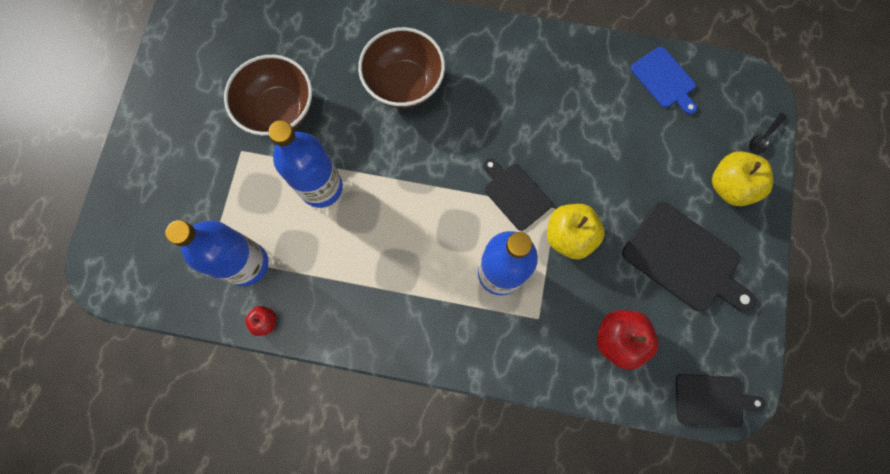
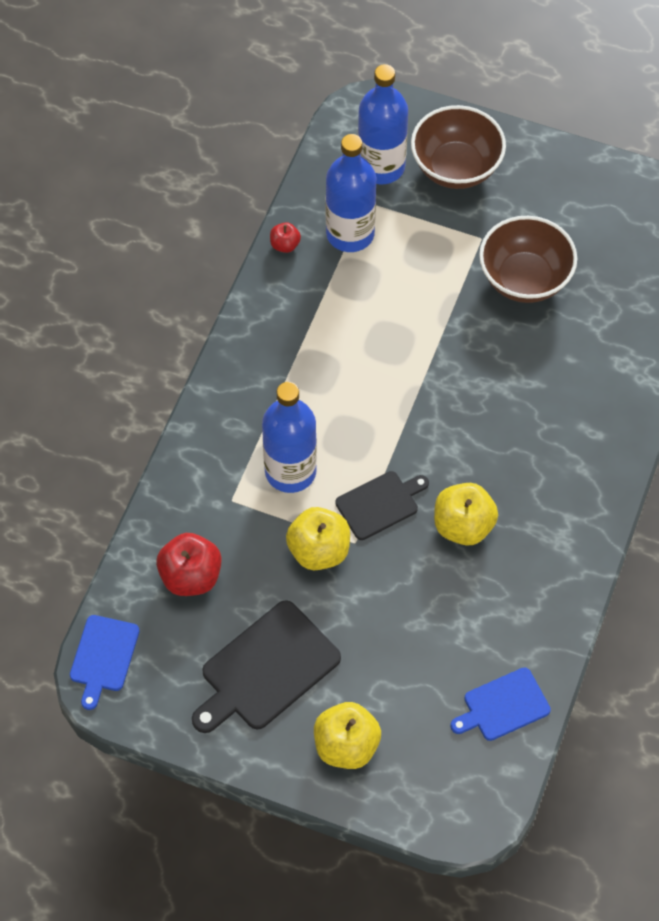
camera: 100 degrees right, 15 degrees down
(321, 187) = (424, 310): blue bottle -> blue bottle (381, 167)
(404, 84) = (540, 409): brown bowl -> brown bowl (456, 168)
(521, 127) = (463, 526): none -> yellow apple
(712, 400) = (103, 657): black cutting board -> blue cutting board
(763, 137) = (403, 806): black spoon -> none

